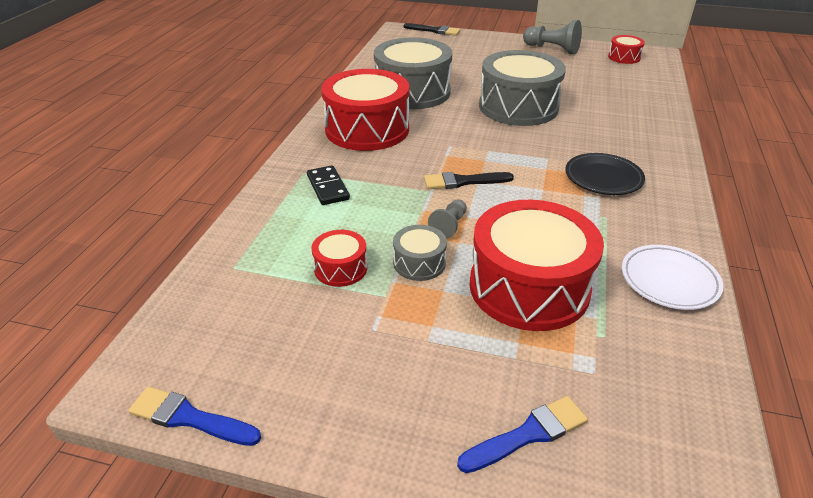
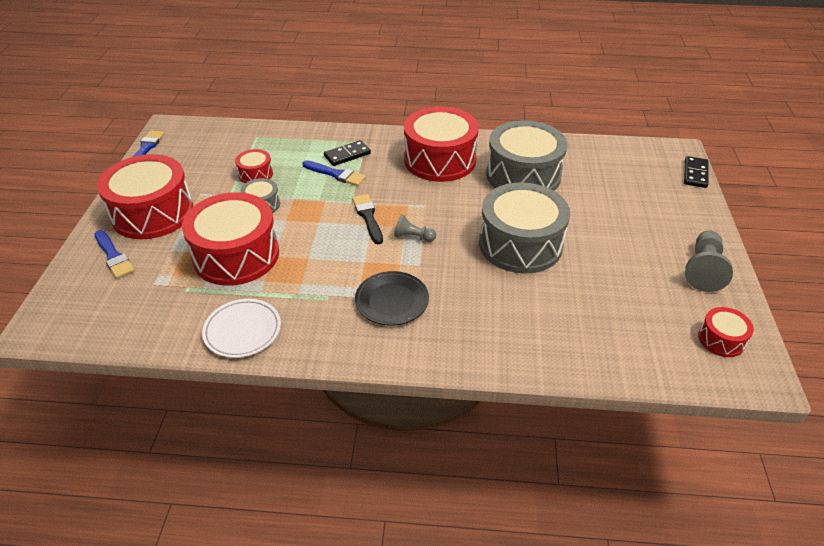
camera: 80 degrees right, 5 degrees up
(369, 198) = (336, 174): none -> blue brush
(412, 389) = (152, 213): none -> red drum
(434, 30) = (695, 174): black brush -> black domino
(449, 225) = (306, 214): grey pawn -> grey pawn (413, 237)

